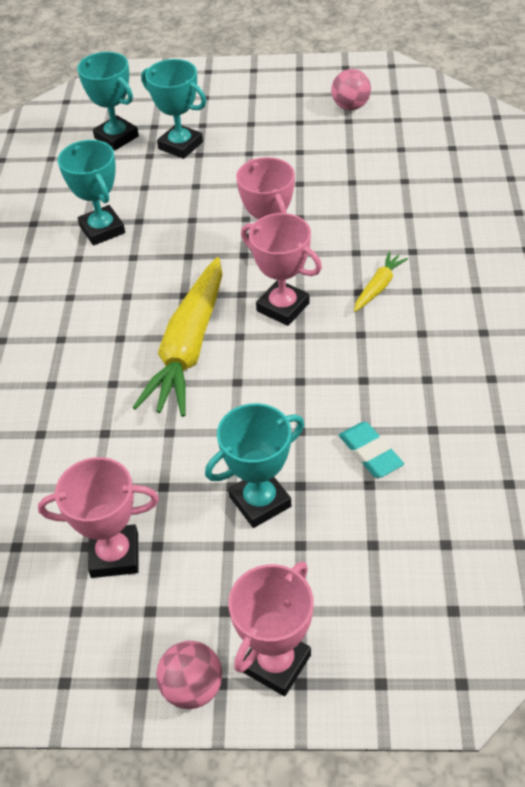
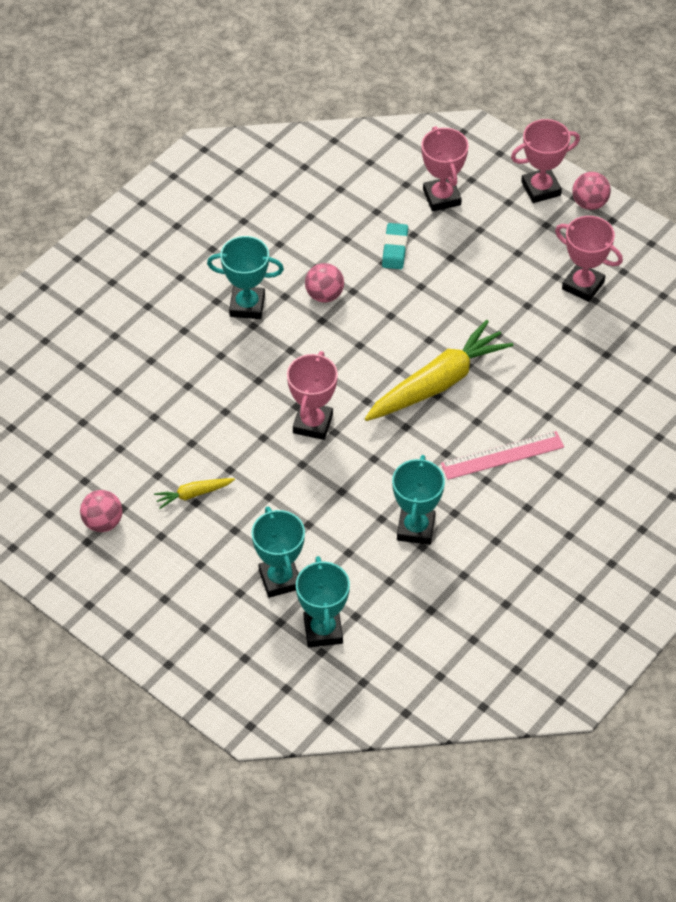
camera: 145 degrees left, 5 degrees up
(69, 324) = (502, 455): none -> pink ruler
(260, 502) = (480, 263): turquoise trophy -> turquoise trophy (247, 305)
(283, 307) = (350, 371): pink trophy -> pink trophy (442, 197)
(378, 287) = (274, 344): yellow carrot -> yellow carrot (193, 494)
(386, 358) = (324, 295): none -> pink ball

